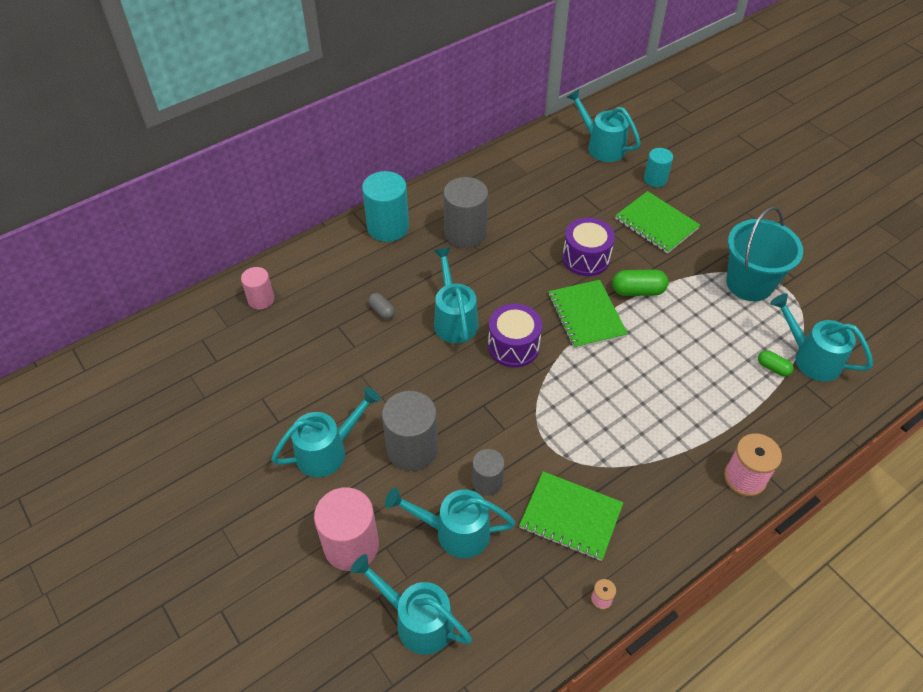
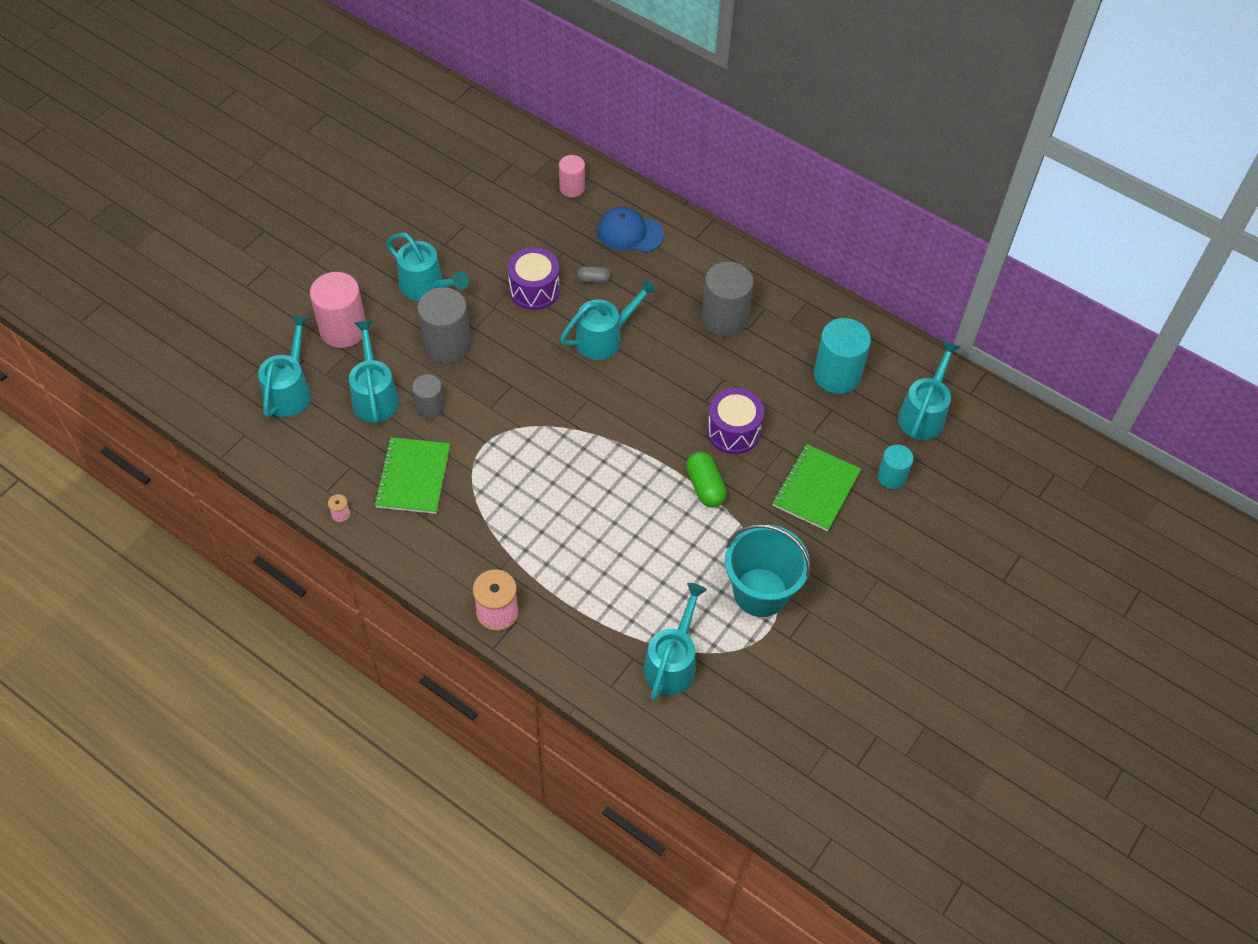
camera: 70 degrees right, 5 degrees up
(339, 271) = (629, 233): none -> blue cap
(382, 311) = (593, 280): grey capsule -> grey capsule turned 60 degrees clockwise
(388, 227) = (704, 253): turquoise cylinder -> turquoise cylinder (837, 375)
(513, 346) = (589, 393): purple drum -> purple drum (534, 290)
(586, 315) = (652, 446): green notebook -> none
(773, 368) = (644, 626): green capsule -> none

